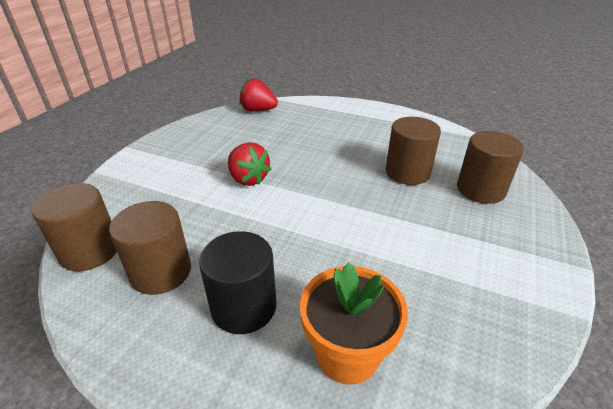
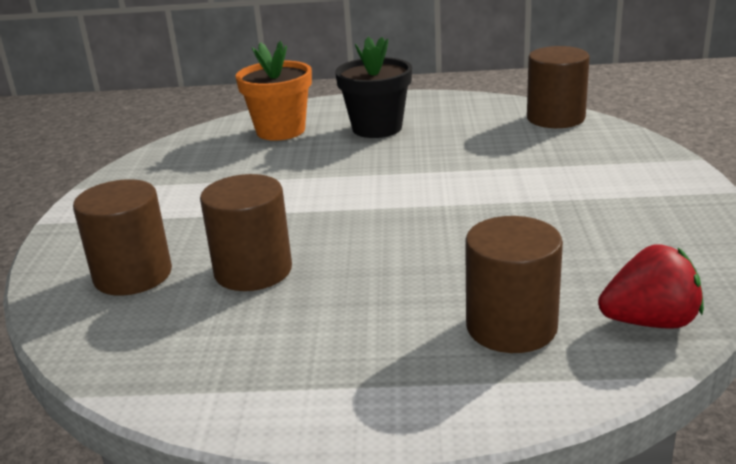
camera: 160 degrees right, 10 degrees down
(161, 272) = (471, 125): brown cylinder -> brown cylinder (511, 327)
(244, 307) = (377, 128): black cylinder -> black flower pot
(248, 179) = (489, 201): red strawberry -> none

